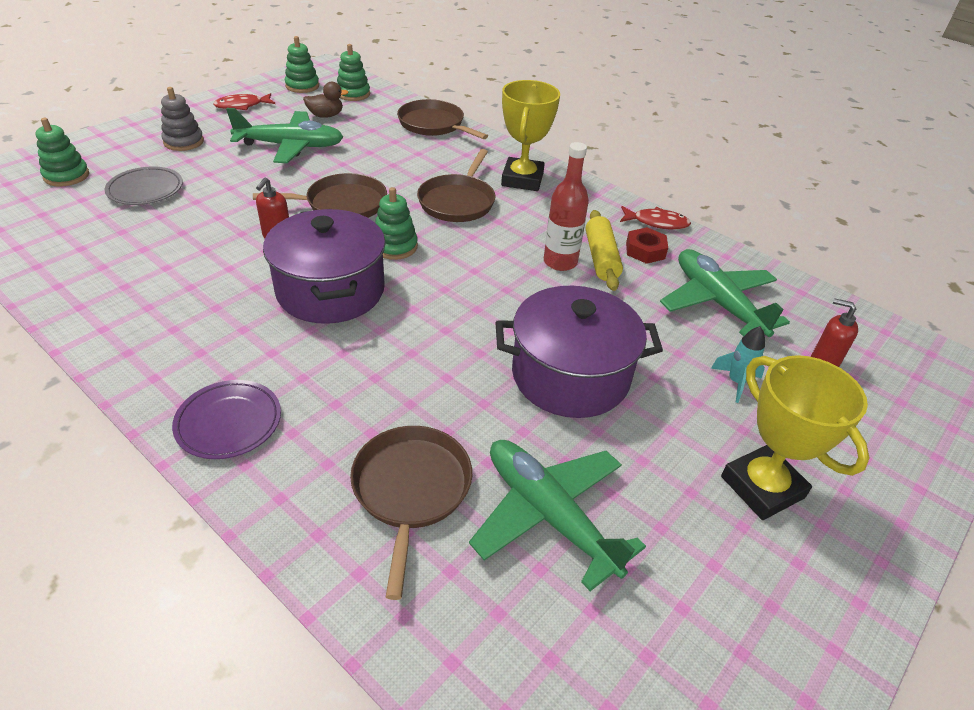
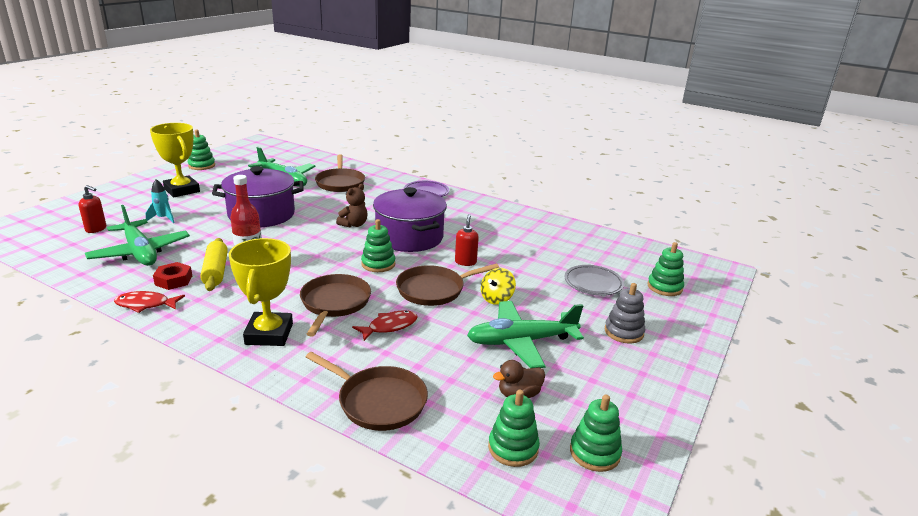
camera: 170 degrees right, 15 degrees down
(242, 106) = (627, 394): red fish -> red fish (389, 326)
(278, 186) = (497, 298): none -> yellow spinning top
(410, 330) = (354, 224): none -> brown teddy bear
(790, 638) = (201, 165): none -> green stacking toy

